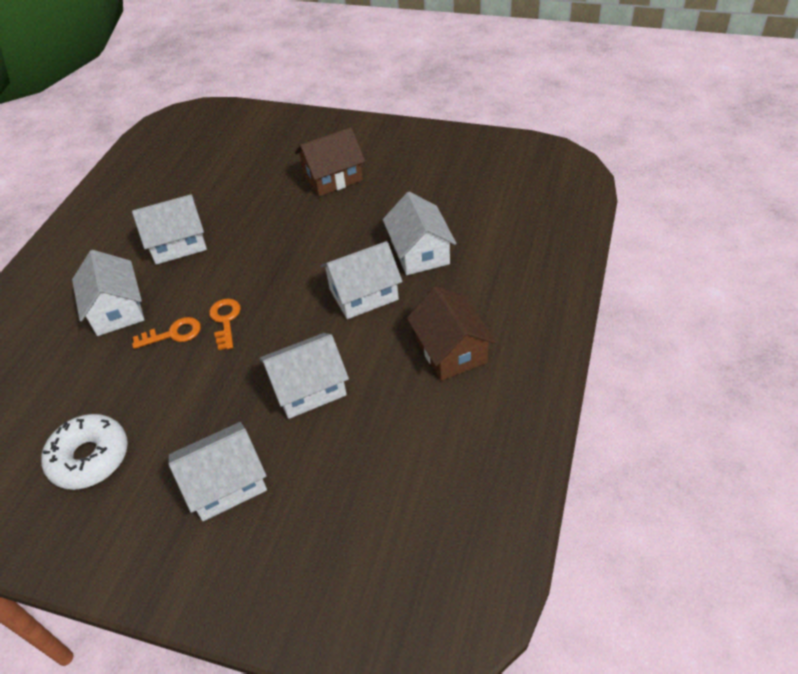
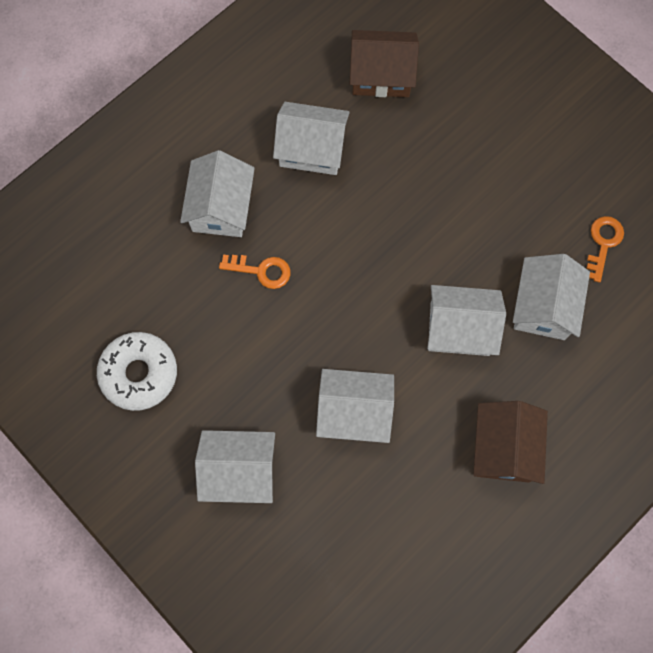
camera: 25 degrees right, 25 degrees up
(225, 320) = (315, 283): orange key -> orange key (603, 244)
(333, 177) = (511, 142): brown house -> brown house (381, 75)

